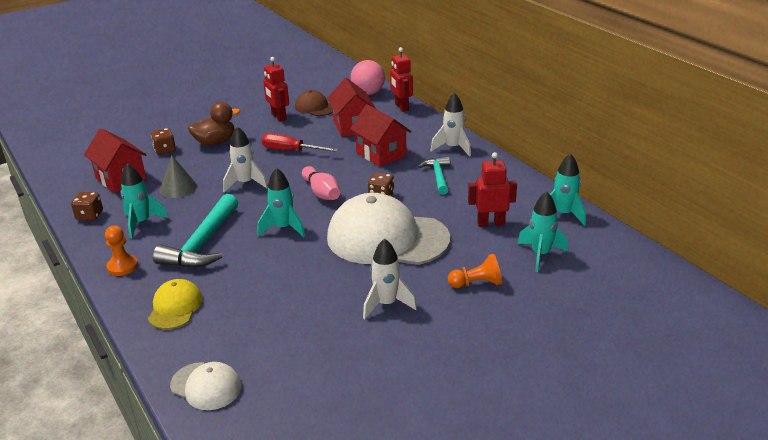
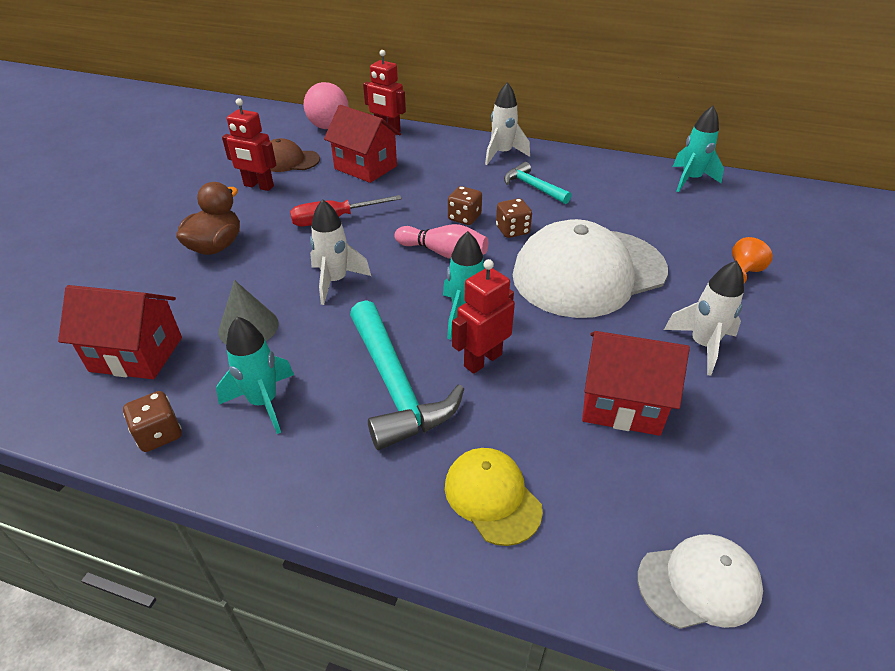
camera: 40 degrees left, 10 degrees up
(122, 266) = (328, 483): orange pawn -> none
(165, 150) = (153, 285): brown dice -> brown dice (464, 218)
(381, 154) = (442, 186): red house -> red house (622, 404)
(491, 223) = (651, 213): red robot -> red robot (482, 360)
(540, 255) = (735, 225): turquoise rocket -> none

